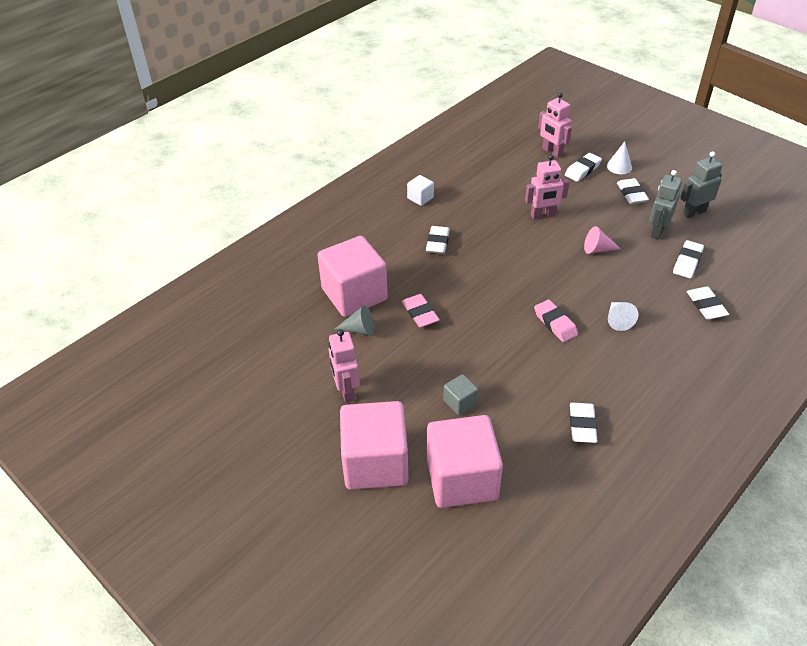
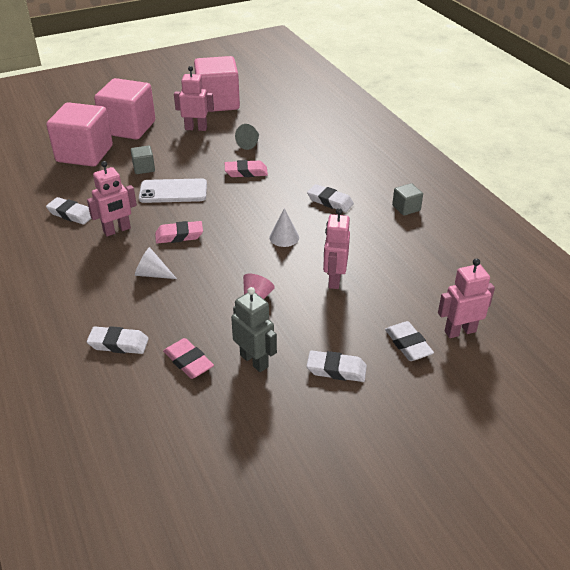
camera: 110 degrees right, 5 degrees down
(354, 294) = (290, 148): pink cube -> pink cube (218, 102)
(420, 198) = (406, 208): white cube -> grey cube
(488, 357) = (173, 191): none -> white phone
(580, 373) = (117, 230): none -> pink robot
(619, 166) = (401, 384): white cone -> white cone (284, 237)
(687, 262) = (188, 362): white eraser -> pink eraser
(694, 212) = (268, 414): grey robot -> none

